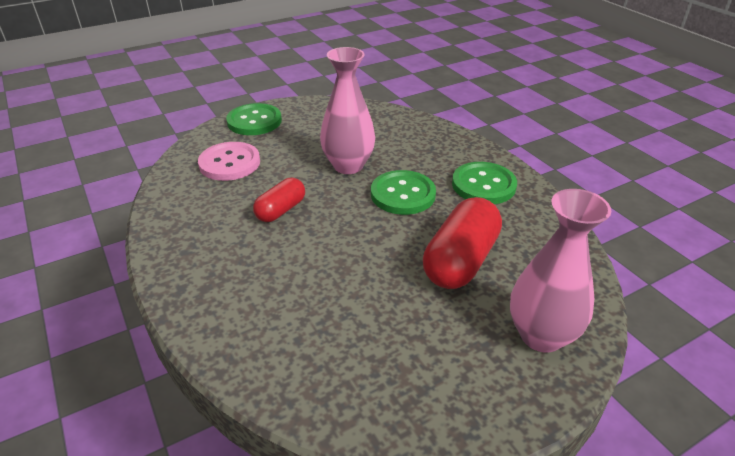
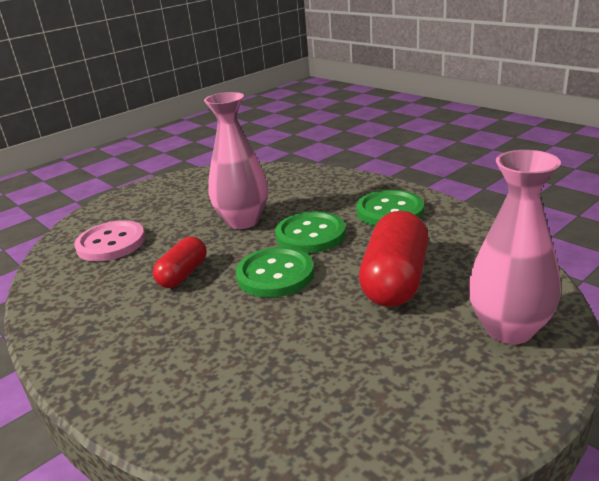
camera: 10 degrees left, 10 degrees down
(254, 121) = (127, 202): green button -> green button (275, 274)

